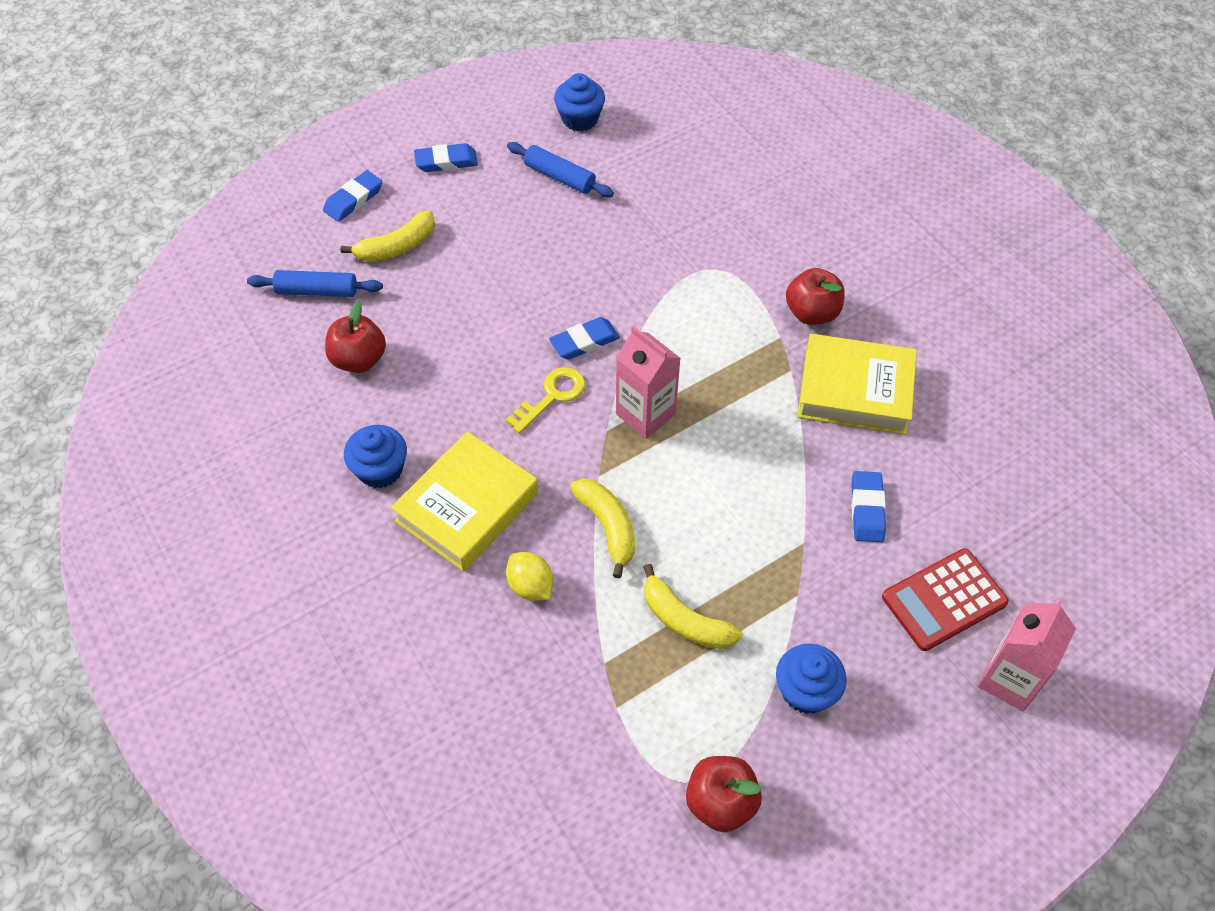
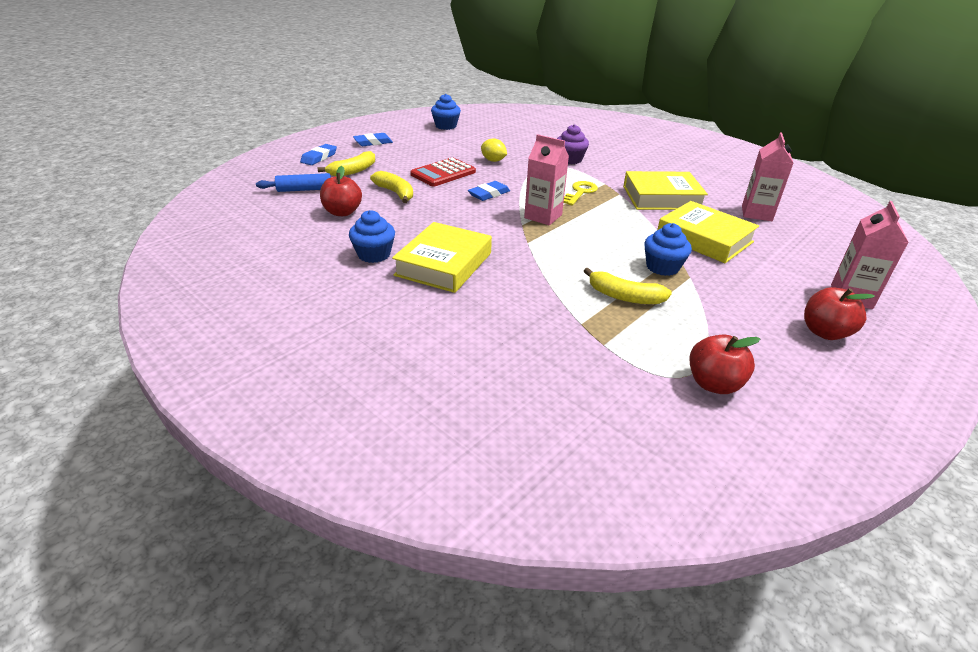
camera: 15 degrees left, 20 degrees down
(530, 586) = (507, 294): yellow lemon -> yellow lemon (493, 160)
(552, 396) = (479, 215): yellow key -> yellow key (580, 192)
(560, 177) = (443, 143): blue rolling pin -> none
(608, 527) = (546, 262): yellow banana -> yellow banana (395, 193)
(752, 256) = (570, 159): none -> purple cupcake
(806, 691) = (729, 318): blue cupcake -> blue cupcake (662, 267)
(812, 313) = (617, 174): red apple -> red apple (824, 332)
(867, 509) = (704, 238): blue eraser -> yellow book
(944, 600) = (781, 268): red calculator -> red calculator (443, 173)
(988, 458) = (756, 213): none -> pink carton

